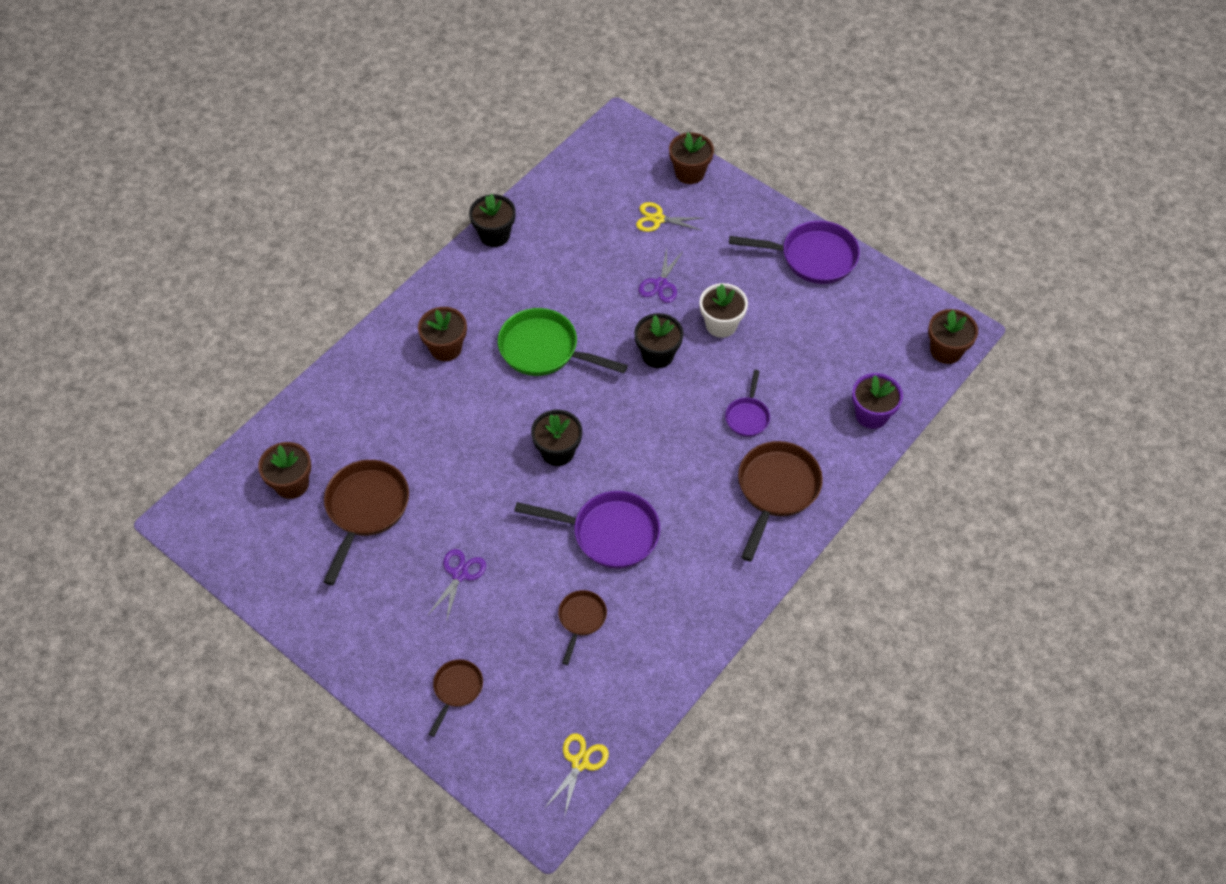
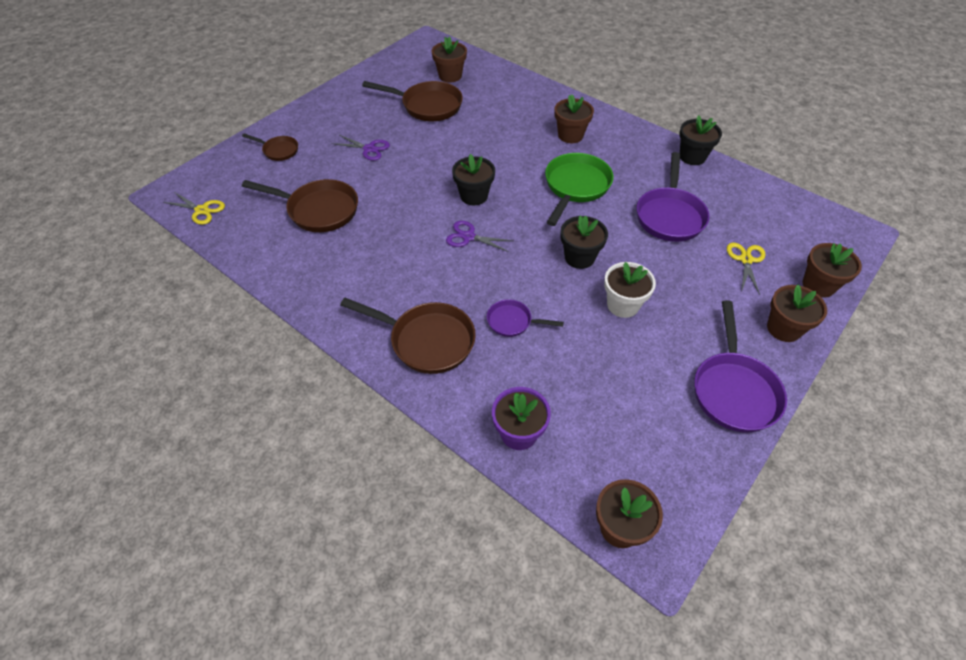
camera: 90 degrees right, 5 degrees down
(581, 619) = (318, 210): brown pan -> brown pan, size x1.82
(609, 533) = (393, 225): purple pan -> purple pan (670, 215)
(661, 284) = (664, 261): purple scissors -> purple scissors (468, 237)
(743, 209) = (783, 328): none -> brown flower pot

